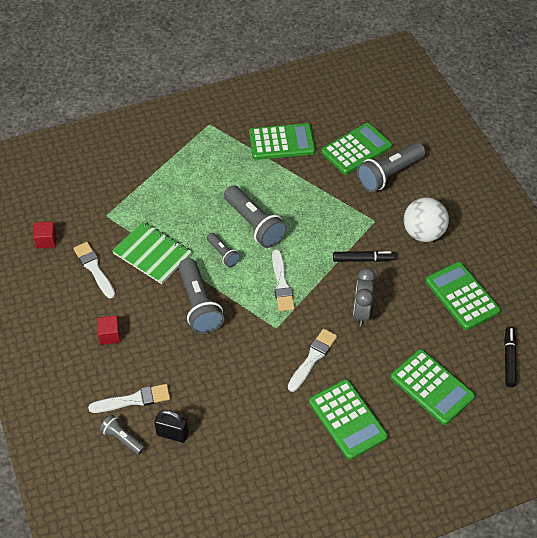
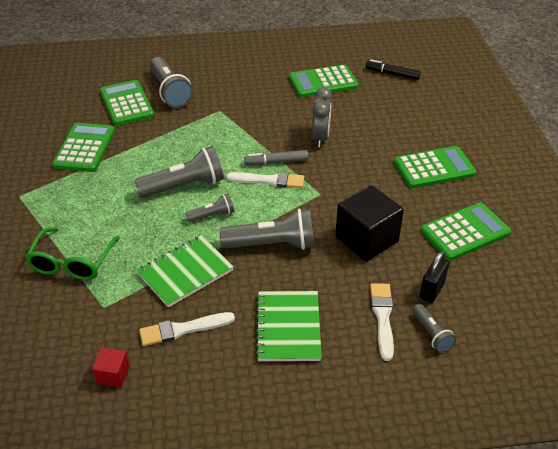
camera: 75 degrees left, 10 degrees down
(109, 335) = (288, 327): red cube -> green notebook
(122, 438) = (431, 334): grey flashlight -> grey flashlight turned 75 degrees counterclockwise
(145, 181) = (72, 263): none -> green glasses
(224, 374) = (366, 239): none -> black cube
(310, 283) = (276, 162): none -> grey marker
(313, 358) = (363, 176): white brush -> none
(361, 312) = (320, 138): grey clock -> grey clock turned 105 degrees counterclockwise
(363, 259) = (261, 125): black marker -> none
(423, 233) = (247, 87): white ball -> none
(432, 387) = (410, 116): green calculator -> green calculator (465, 232)

